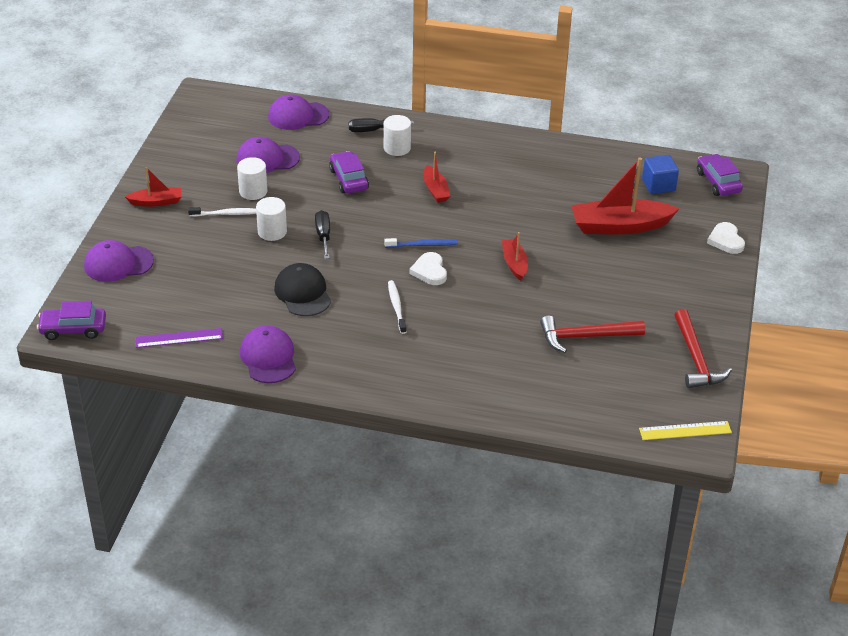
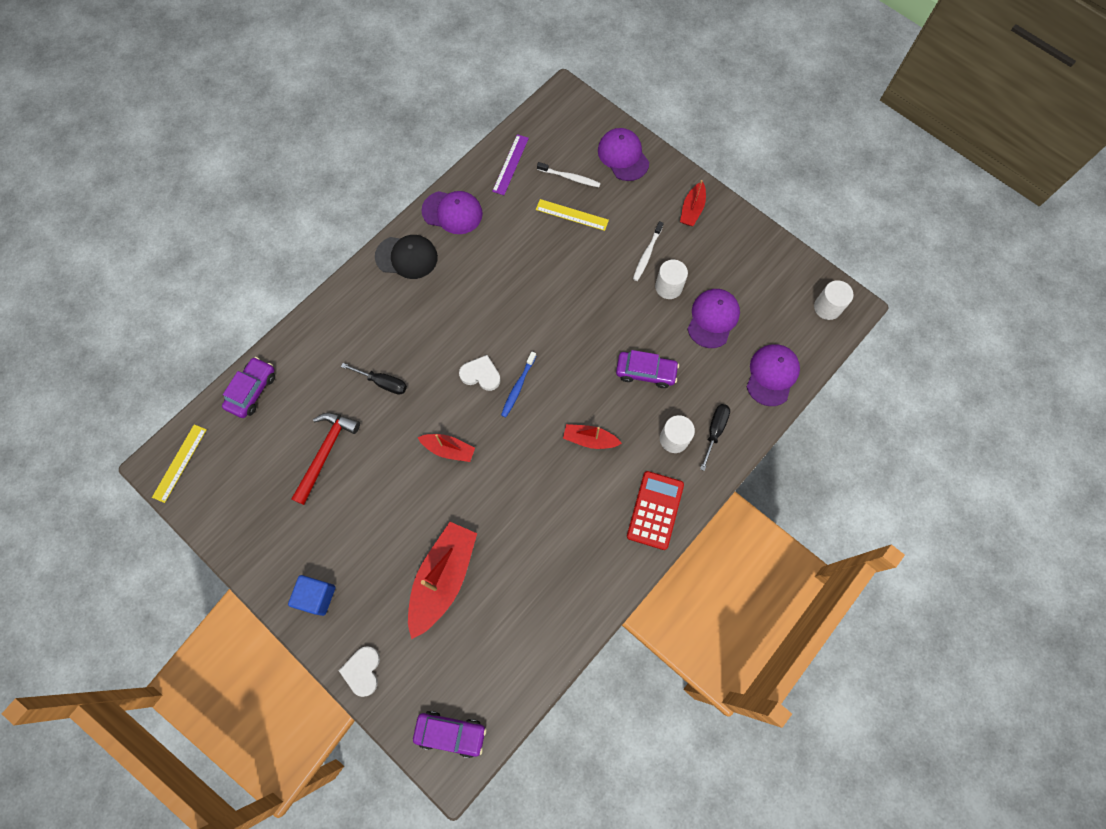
camera: 120 degrees right, 30 degrees up
(73, 329) = (561, 104): purple car -> purple car (252, 390)
(118, 263) = (623, 156): purple cap -> purple cap turned 45 degrees counterclockwise
(214, 274) = (572, 215): none -> yellow ruler
(272, 232) = (603, 278): white cylinder -> white cylinder (827, 307)
(303, 293) = (511, 266): black cap -> black cap (406, 257)
(323, 236) = (576, 314): black screwdriver -> black screwdriver (383, 383)
(396, 307) = (453, 326): white toothbrush -> white toothbrush (570, 177)
(464, 140) = (655, 510): none -> red calculator
(658, 185) = (481, 663): blue cube -> blue cube (317, 596)
(696, 359) = (242, 527): red hammer -> none
(726, 240) = (363, 671): white heart -> white heart turned 105 degrees counterclockwise

